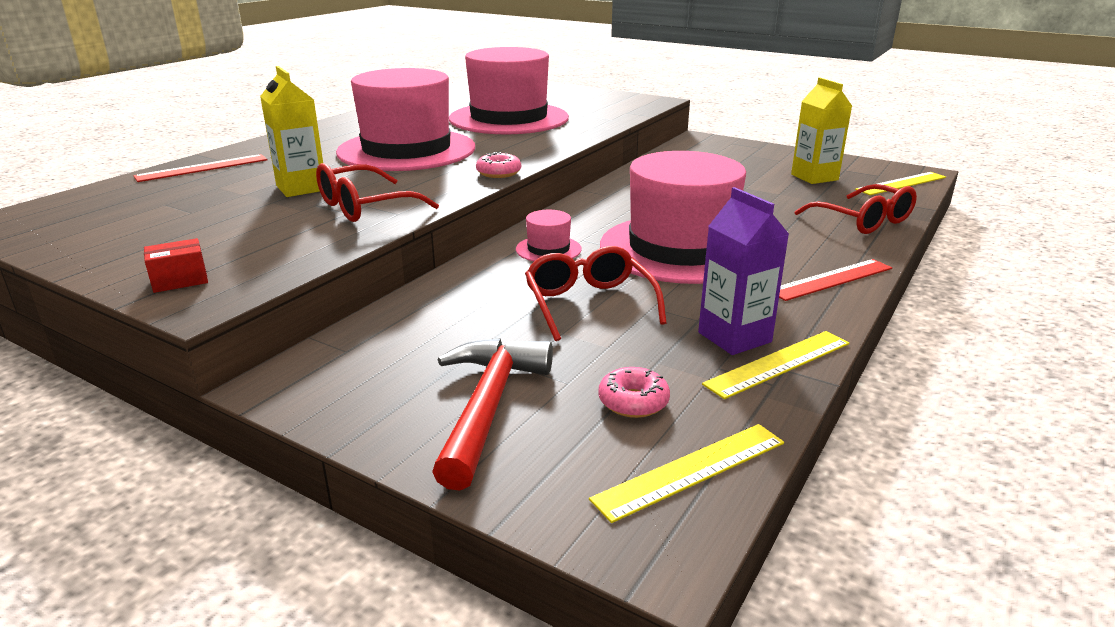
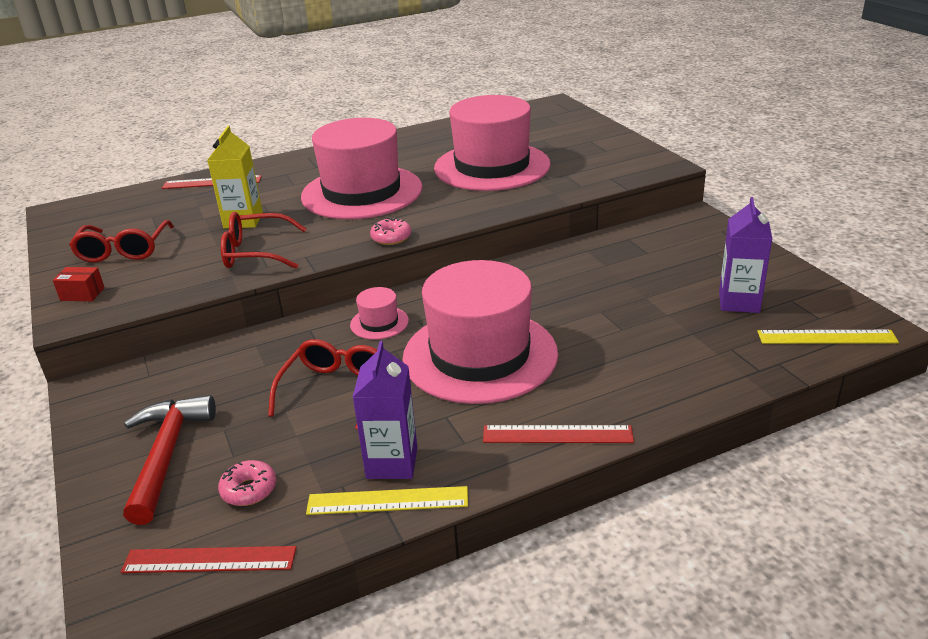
camera: 35 degrees right, 5 degrees up
(488, 407) = (166, 455): red hammer -> red hammer turned 45 degrees counterclockwise
(691, 470) = (209, 560): yellow ruler -> red ruler
(814, 177) = (739, 302): yellow carton -> purple carton
(862, 220) = (699, 375): red glasses -> red glasses (124, 250)

